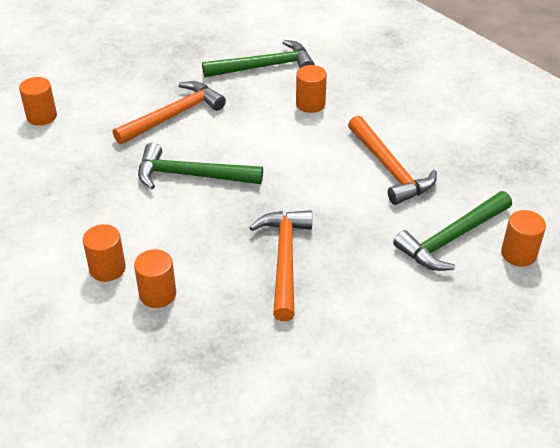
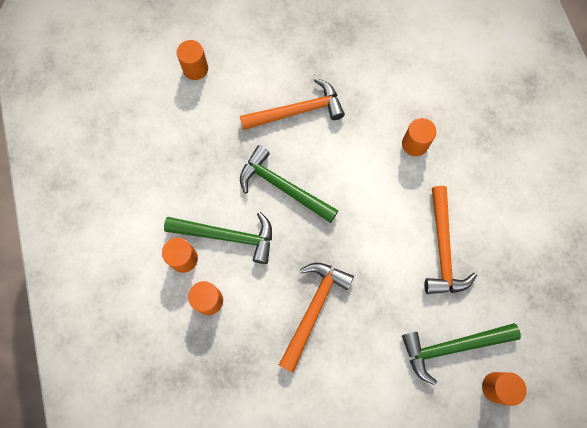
camera: 25 degrees right, 30 degrees up
(264, 67) = (397, 80): green hammer -> green hammer (227, 236)

